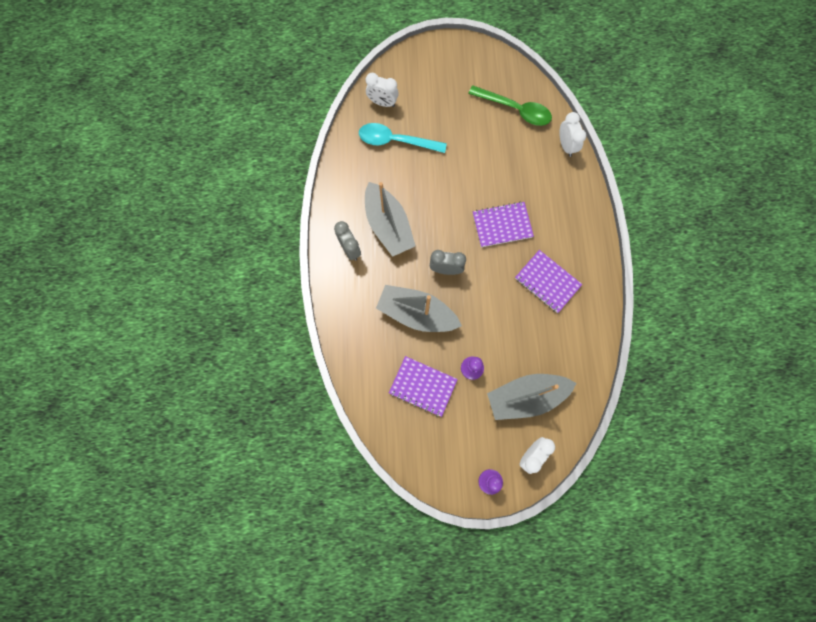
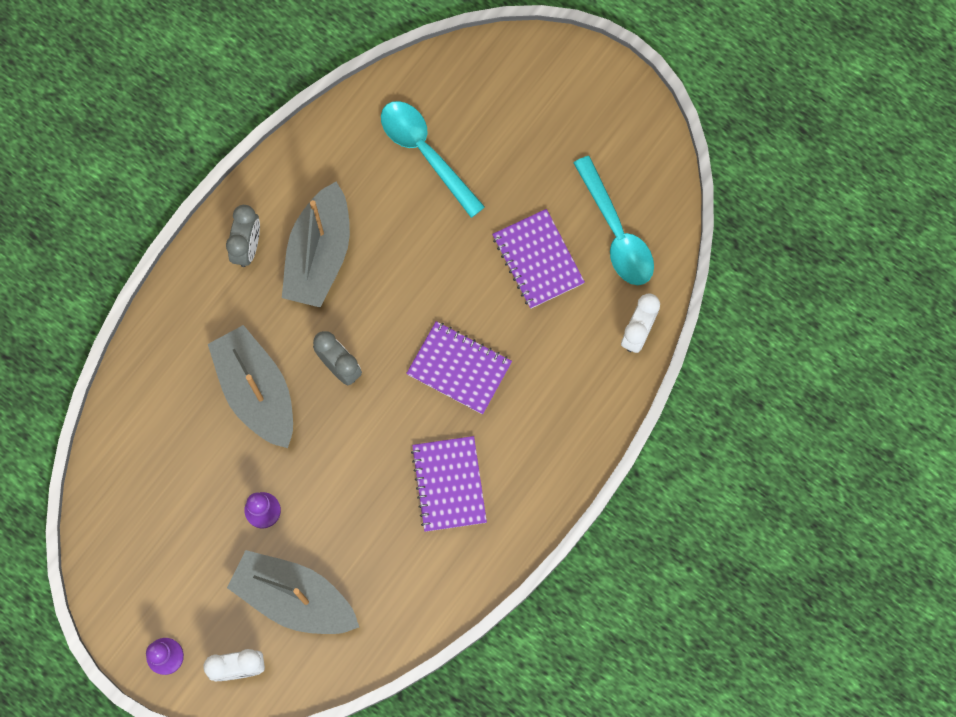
camera: 40 degrees right, 0 degrees up
(382, 103) = (454, 88): white clock -> none
(423, 386) = (187, 483): purple notebook -> purple notebook (538, 260)
(515, 109) = (616, 232): green spoon -> turquoise spoon

